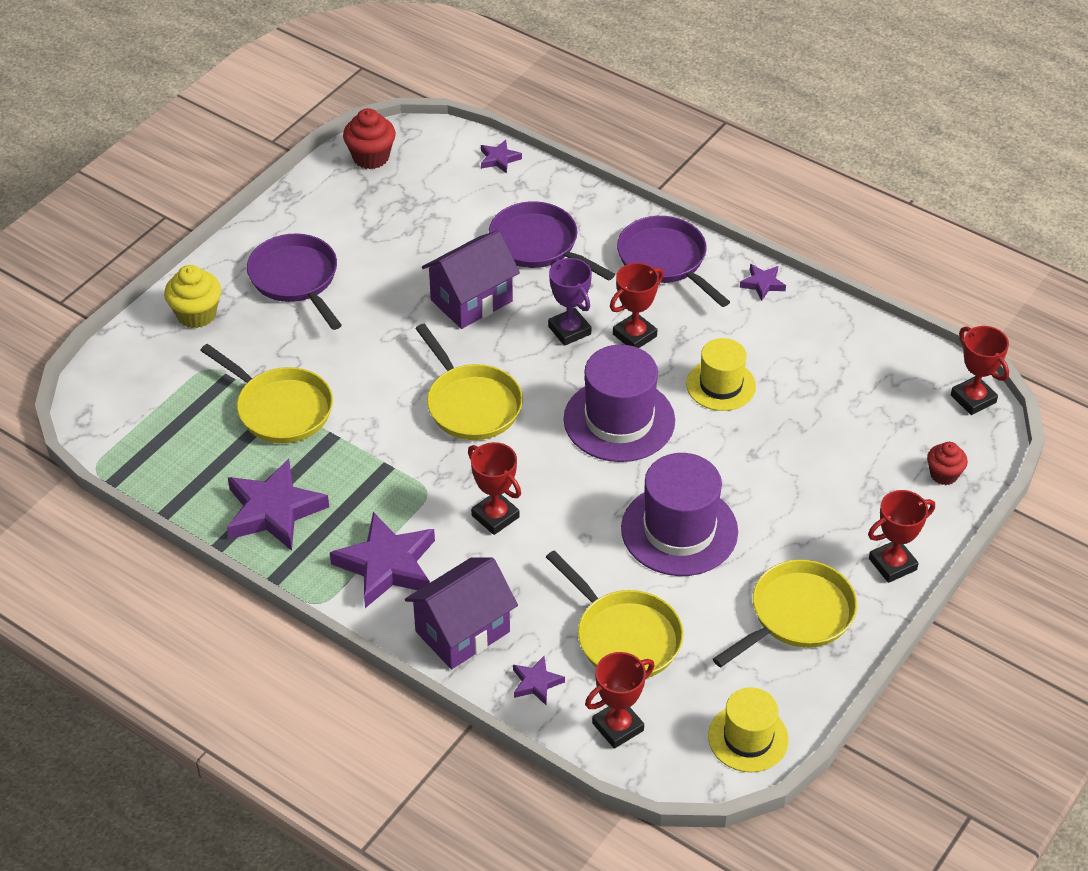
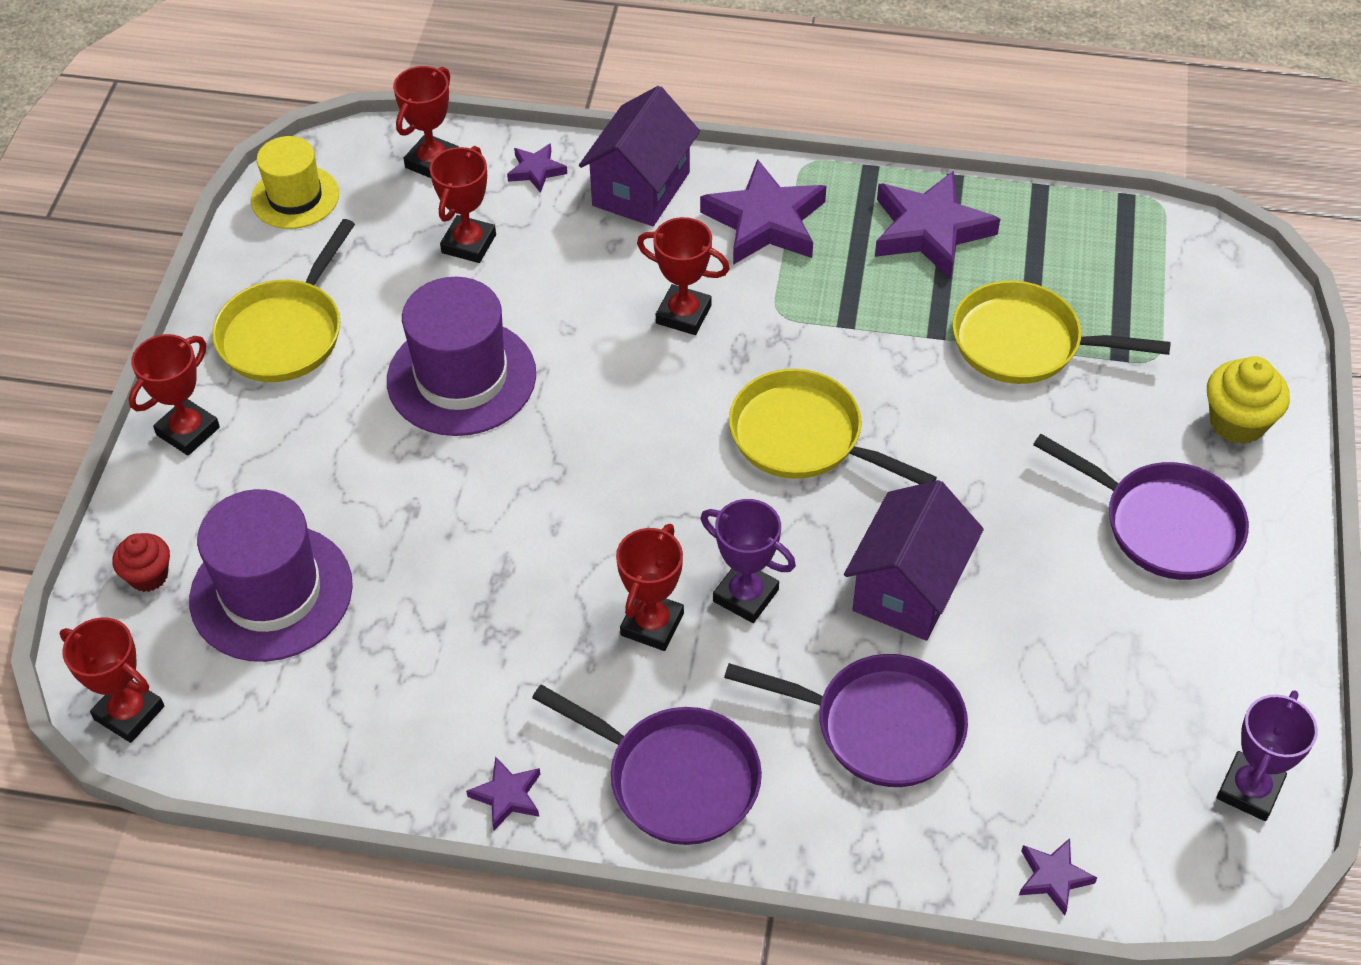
camera: 155 degrees right, 5 degrees up
(371, 157) = (1249, 790): red cupcake -> purple trophy
(619, 420) = (605, 488): purple hat -> purple hat (271, 592)
(624, 636) = (469, 244): yellow pan -> red trophy
(721, 385) = (496, 592): yellow hat -> none

